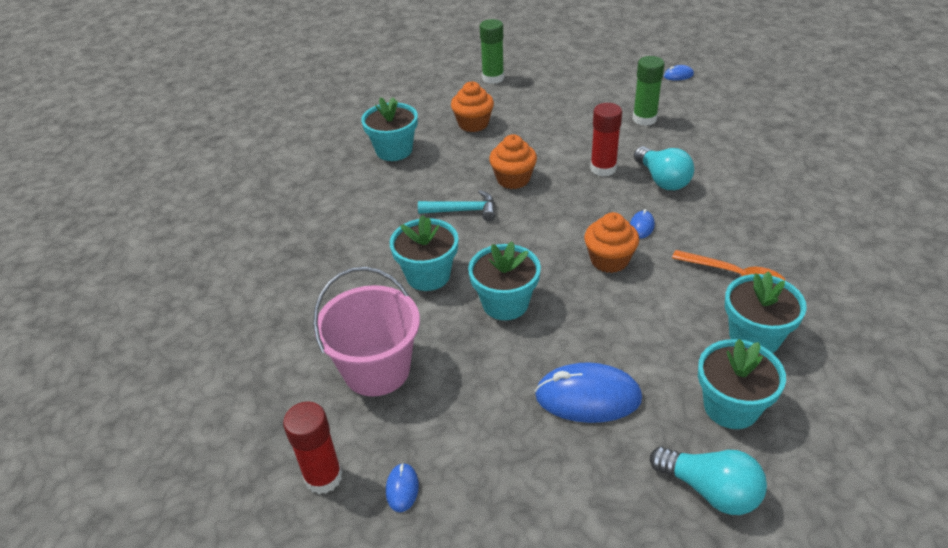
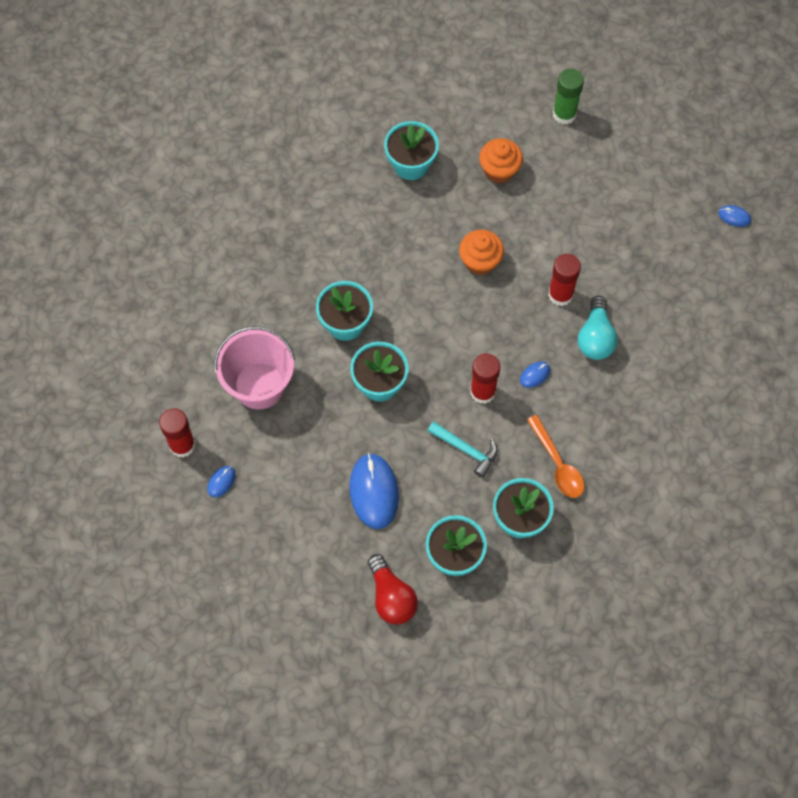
camera: 30 degrees right, 25 degrees up
(463, 211) = (416, 272): turquoise hammer -> turquoise hammer (466, 450)
(588, 397) = (374, 492): blue mouse -> blue mouse turned 45 degrees clockwise
(609, 260) = (483, 392): orange cupcake -> red glue stick
(644, 119) = (648, 256): green glue stick -> none
(710, 490) = (391, 597): turquoise light bulb -> red light bulb

